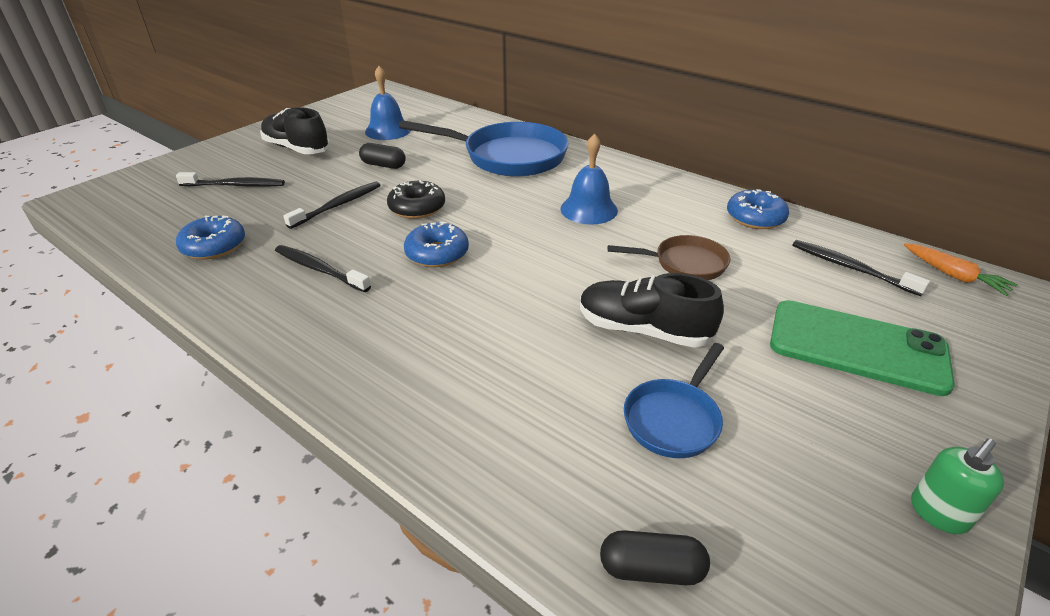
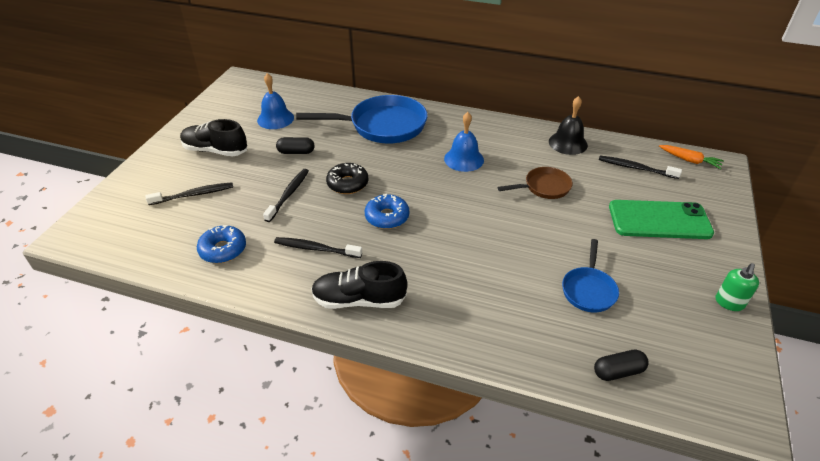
camera: 20 degrees left, 5 degrees up
(643, 330) = (544, 239): black shoe -> black shoe (359, 300)
(755, 218) = (568, 143): blue donut -> black bell

